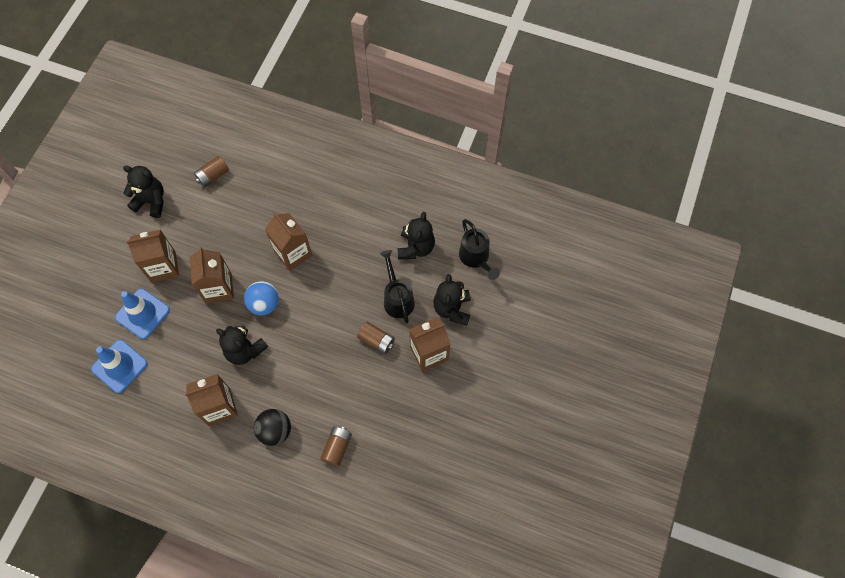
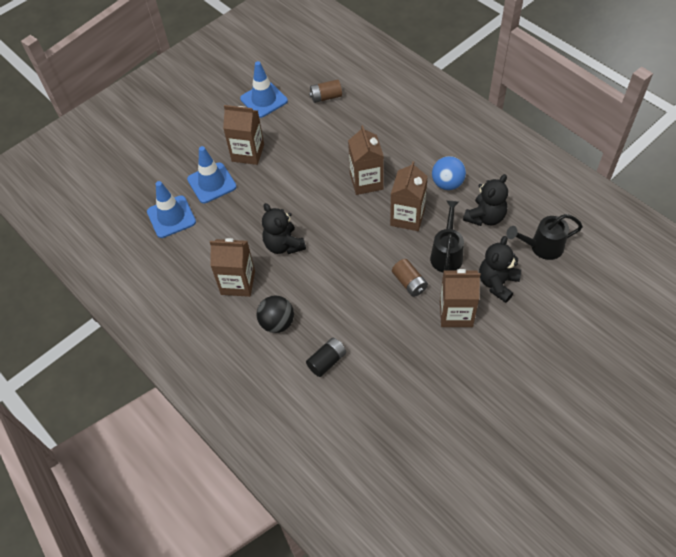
camera: 30 degrees right, 10 degrees down
(151, 201) = (264, 100): black teddy bear -> blue traffic cone
(218, 288) = (286, 186): brown carton -> brown carton (407, 217)
(264, 304) = (320, 214): blue ball -> blue ball (447, 184)
(337, 448) = (327, 361): brown battery -> black battery
(476, 258) = (542, 247): black watering can -> black watering can turned 75 degrees clockwise

